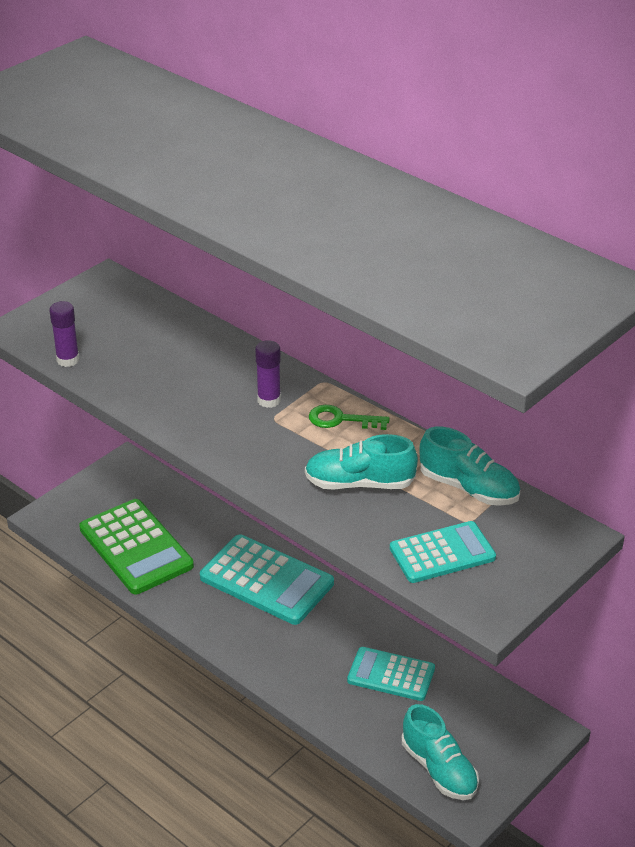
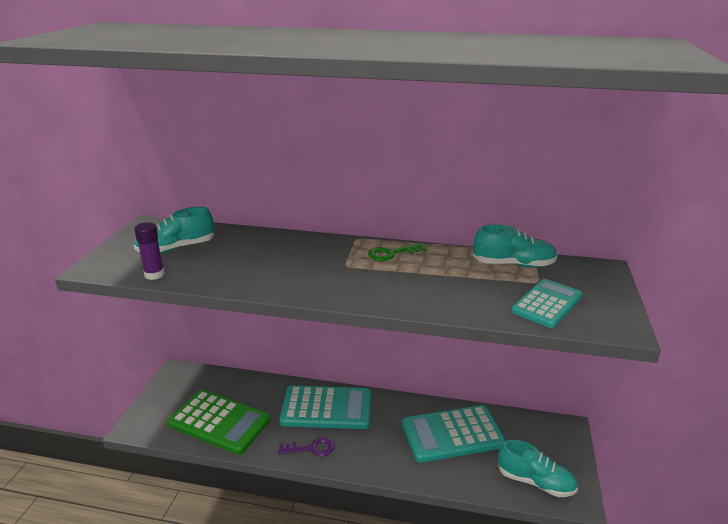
camera: 30 degrees left, 10 degrees down
(214, 620) = (311, 448): none -> purple key
(269, 400) = (332, 257): purple glue stick -> none
(359, 483) = (445, 283): turquoise shoe -> turquoise shoe (176, 248)
(391, 675) = (452, 434): turquoise calculator -> turquoise calculator, size x1.60

